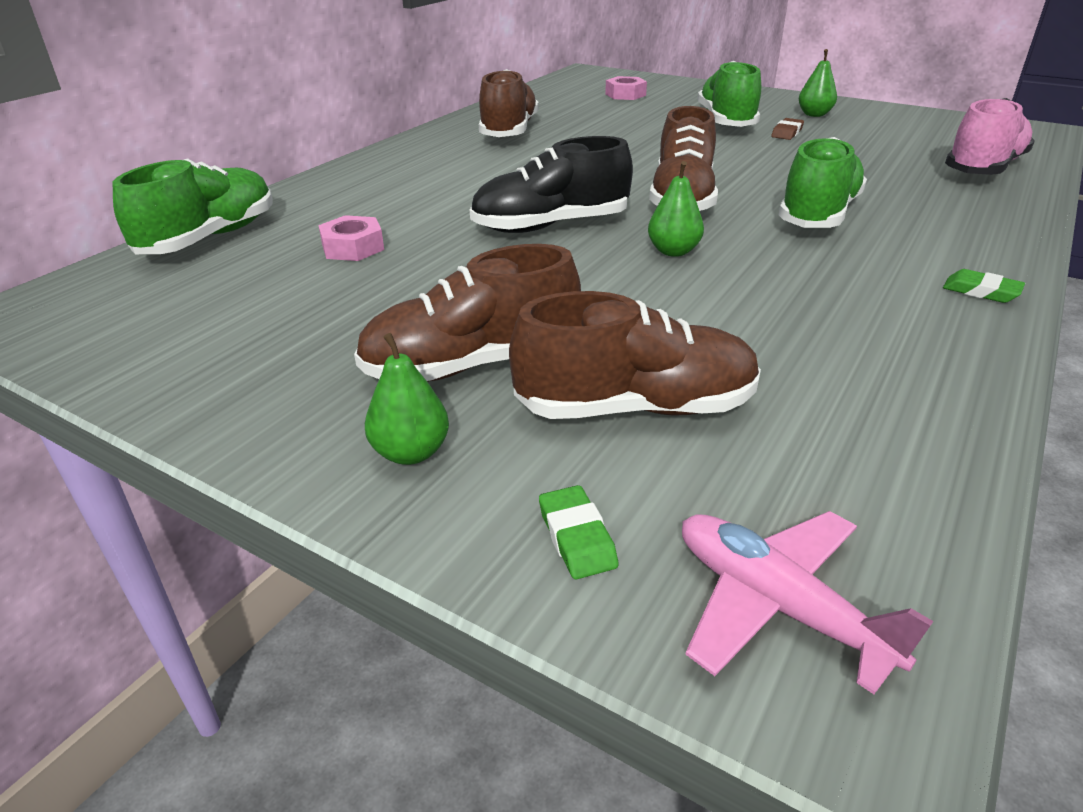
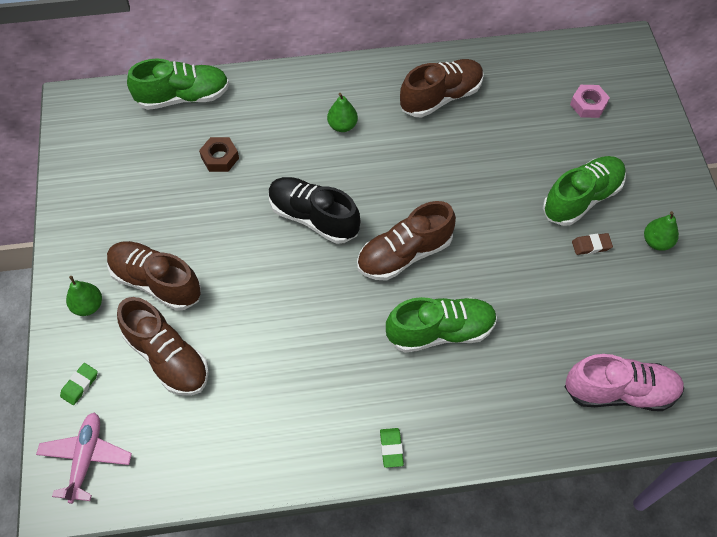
camera: 50 degrees right, 25 degrees up
(353, 247) = (220, 158): pink nut -> brown nut
(673, 251) = (327, 289): green pear -> green pear (342, 126)

